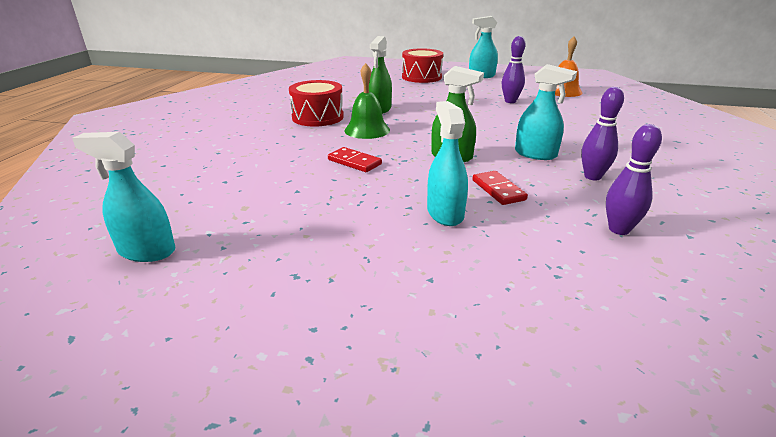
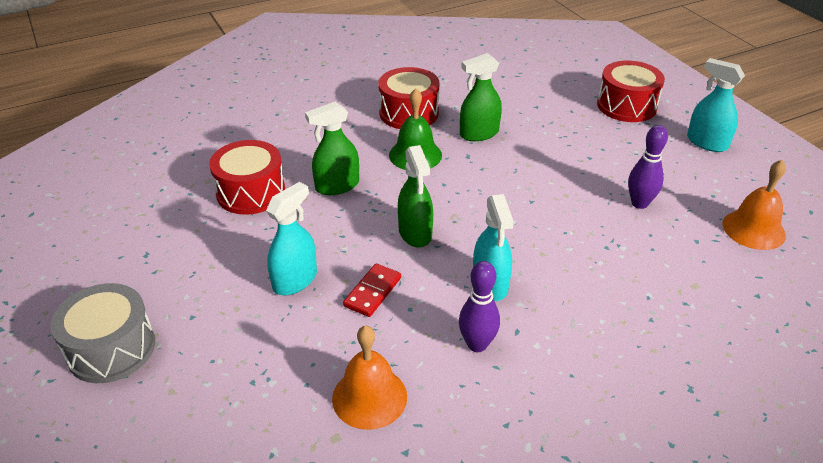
camera: 50 degrees right, 10 degrees up
(146, 251) = (122, 180): turquoise spray bottle -> none
(299, 194) = (251, 192): none -> red drum
(354, 162) = (337, 186): red domino -> green spray bottle
(422, 350) = (111, 348): none -> grey drum
(619, 229) = (369, 397): purple bowling pin -> orange bell

